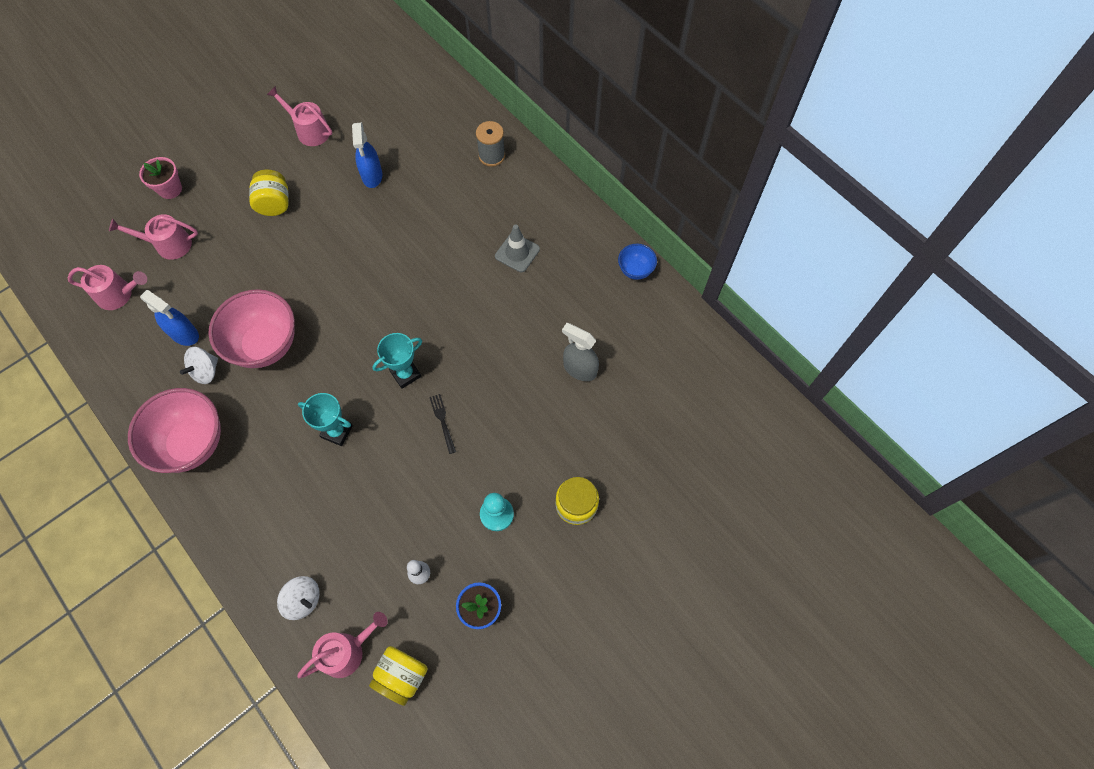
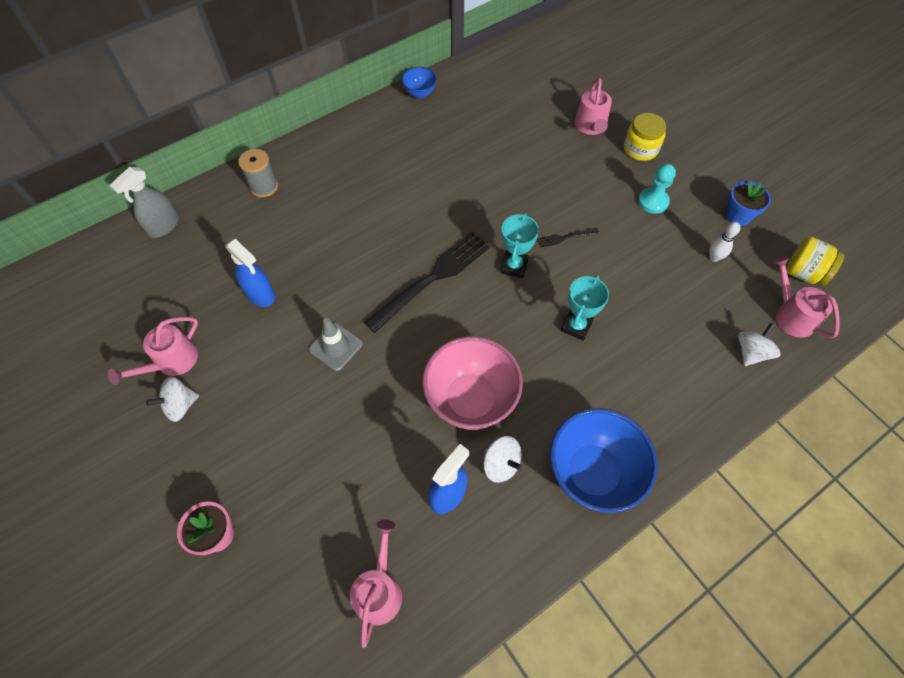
camera: 85 degrees left, 5 degrees down
(168, 244) = (310, 528): pink watering can -> pink watering can (591, 126)
(192, 443) = (592, 473): pink bowl -> blue bowl
(272, 145) = (180, 405): none -> white spinning top
(274, 204) = (275, 398): yellow jar -> none
(372, 176) = (260, 295): blue spray bottle -> blue spray bottle turned 45 degrees clockwise
(391, 305) = (432, 278): none -> black fork
(405, 374) = (514, 266): turquoise trophy -> turquoise trophy turned 45 degrees clockwise
(517, 253) = (387, 173): grey traffic cone -> grey traffic cone (336, 346)
(579, 369) = (515, 137): grey spray bottle -> grey spray bottle (163, 226)

